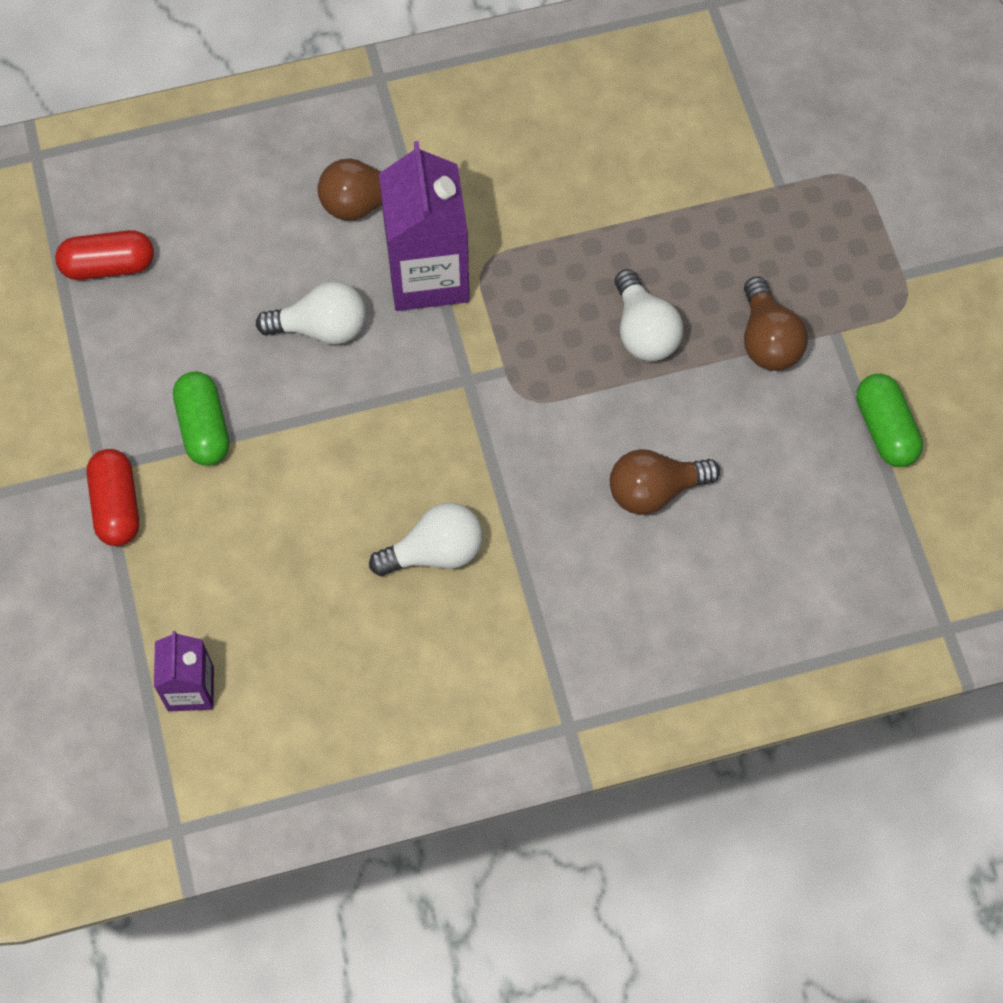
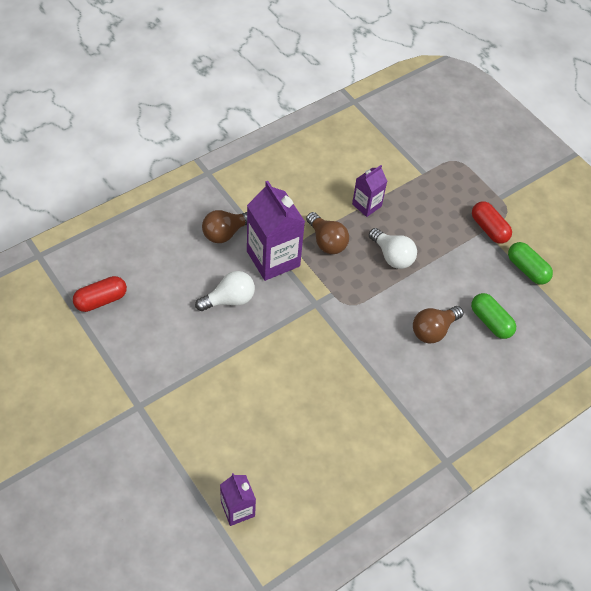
camera: 25 degrees left, 10 degrees down
(116, 506) = (156, 423): red capsule -> red capsule (489, 229)
(204, 427) = (187, 368): green capsule -> green capsule (490, 322)
(435, 552) = (337, 394): white light bulb -> none
(641, 219) = (366, 205): none -> purple carton
(767, 340) = (452, 244): brown light bulb -> brown light bulb (326, 241)

